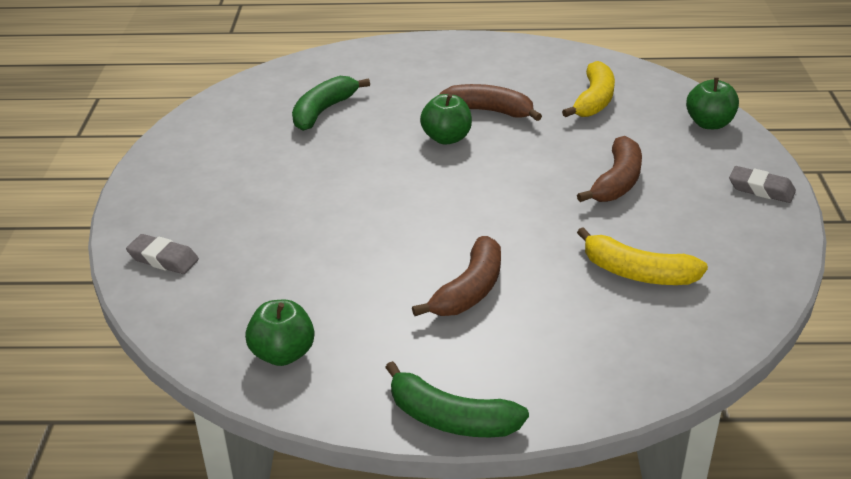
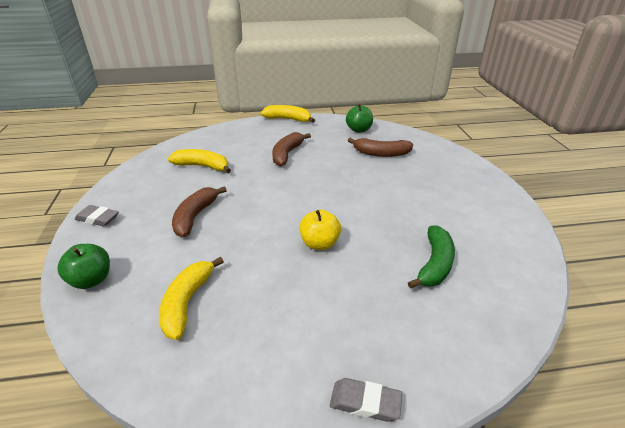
camera: 170 degrees right, 0 degrees up
(163, 259) = (442, 155): grey eraser -> grey eraser (365, 402)
(446, 138) = (319, 243): green apple -> yellow apple
(450, 419) = (288, 119): green banana -> yellow banana
(488, 111) = (289, 277): brown banana -> brown banana (381, 153)

